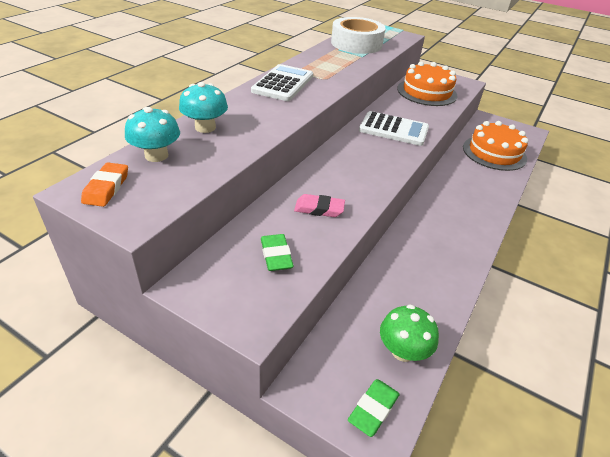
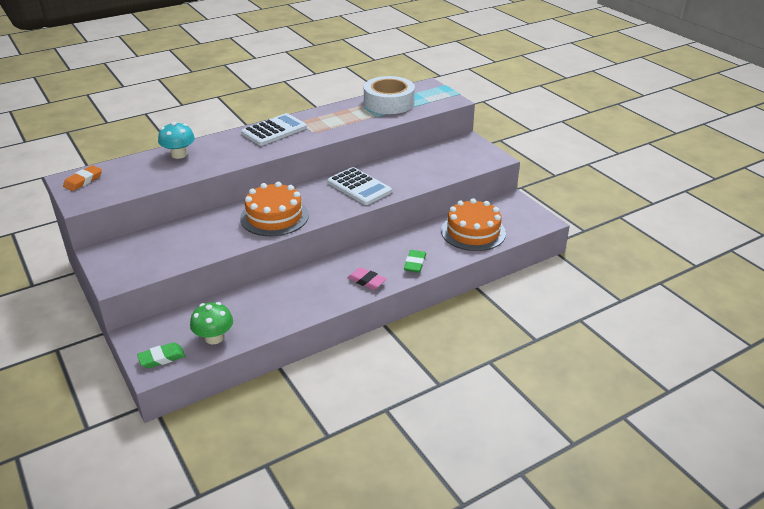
camera: 30 degrees right, 5 degrees down
(156, 155) = (129, 167): turquoise mushroom -> none
(276, 255) = (165, 250): green eraser -> green eraser (415, 264)
(319, 209) = (226, 231): pink eraser -> pink eraser (366, 281)
(427, 92) = (438, 160): orange cake -> orange cake (274, 216)

